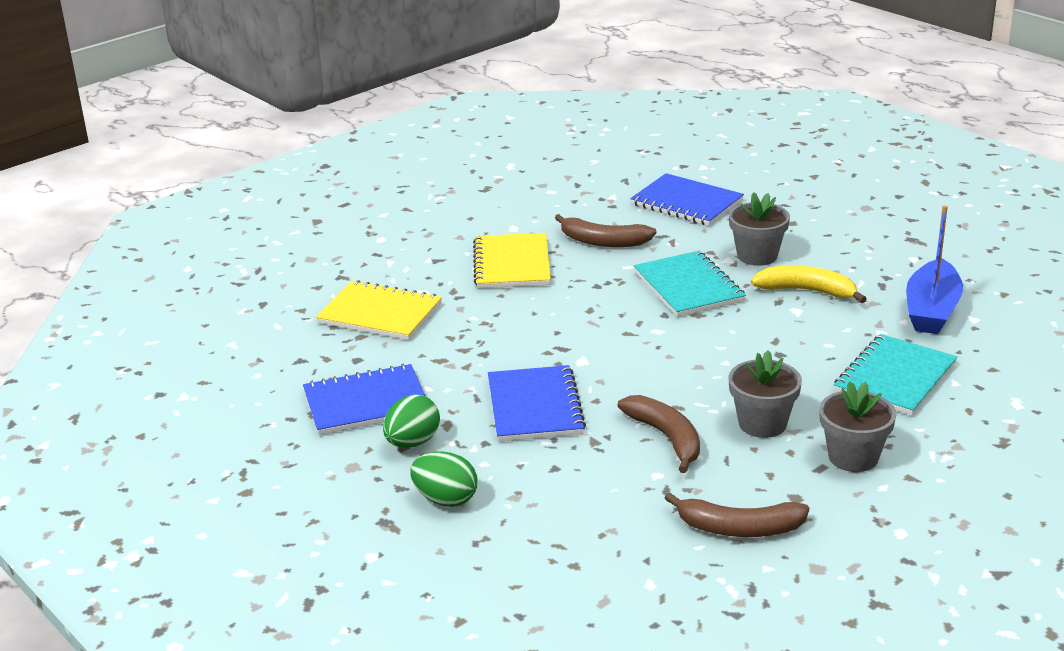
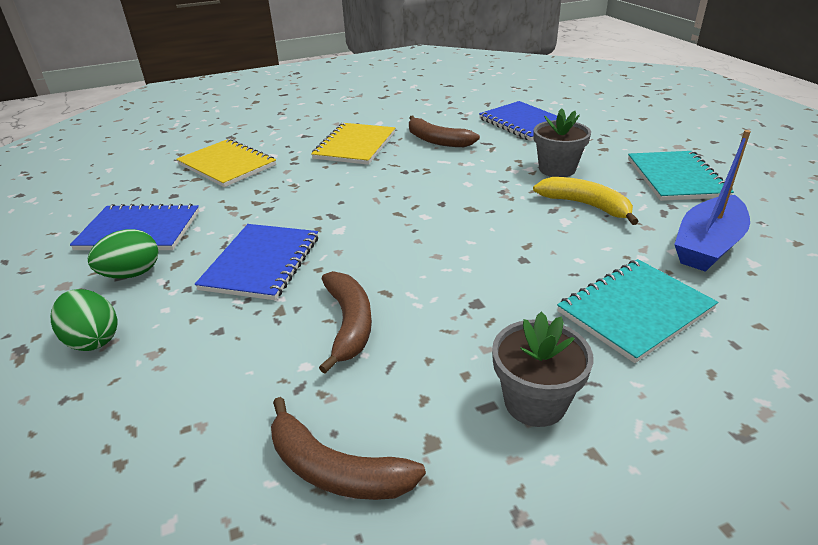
camera: 20 degrees right, 5 degrees up
(688, 286) = (479, 184): turquoise notebook -> turquoise notebook (676, 178)
(762, 424) = (457, 332): grey flower pot -> none

